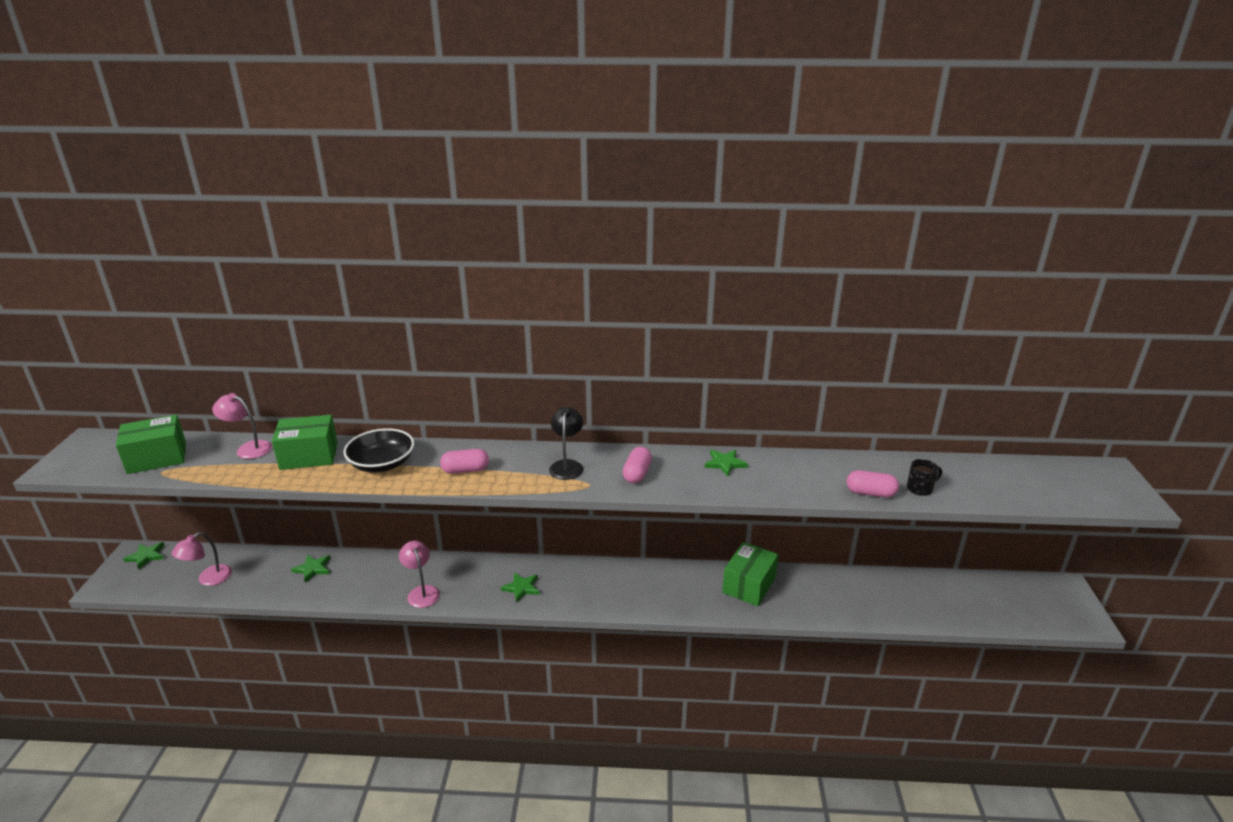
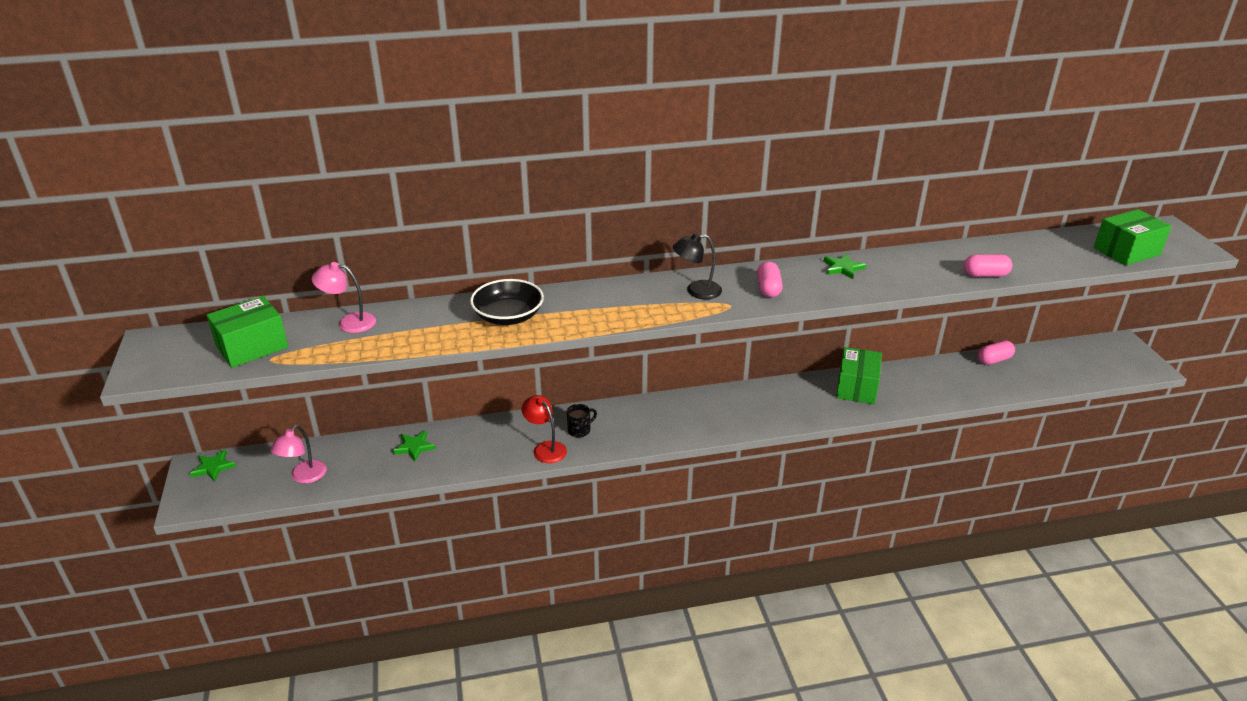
camera: 15 degrees left, 5 degrees up
(309, 456) = (423, 320): green box -> green box (1126, 251)
(422, 592) = (545, 448): pink lamp -> red lamp
(465, 470) = (599, 310): pink capsule -> pink capsule (994, 360)
(521, 588) = (644, 427): green star -> none
(567, 465) = (696, 291): black lamp -> black lamp turned 90 degrees counterclockwise
(920, 489) = (1024, 265): black mug -> black mug (580, 430)

